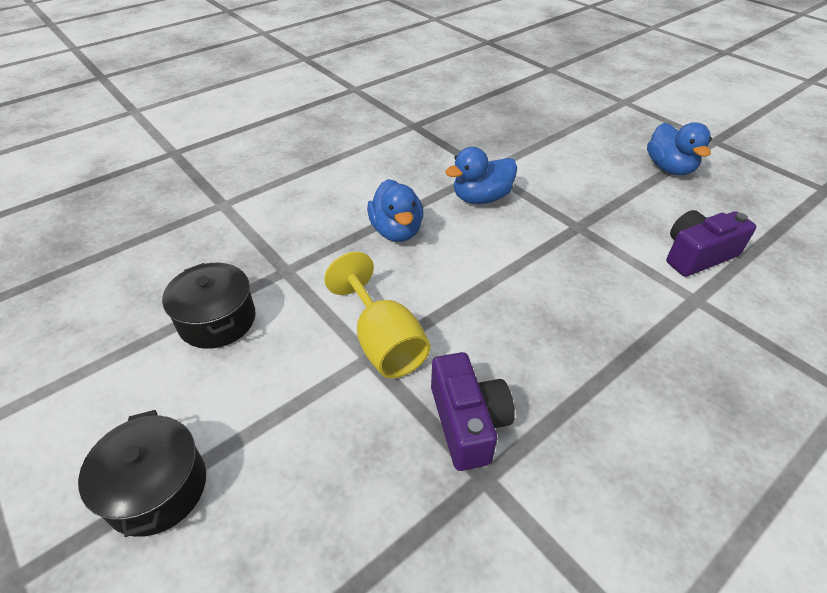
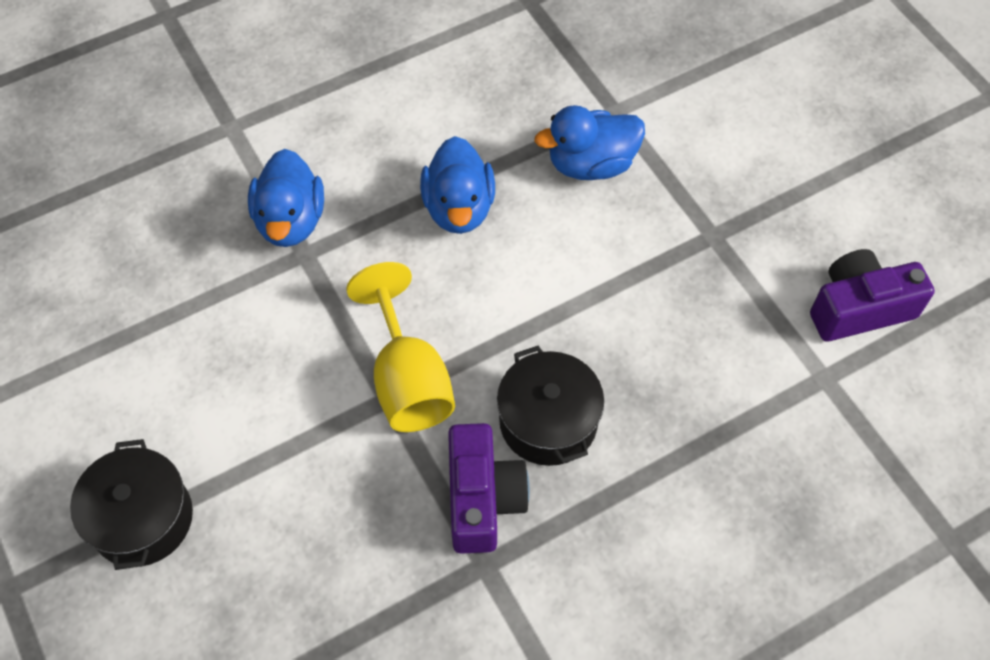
camera: 10 degrees right, 15 degrees up
(217, 320) = (213, 318): black pot -> black pot (548, 421)
(669, 168) = (893, 143): blue duck -> blue duck (290, 221)

